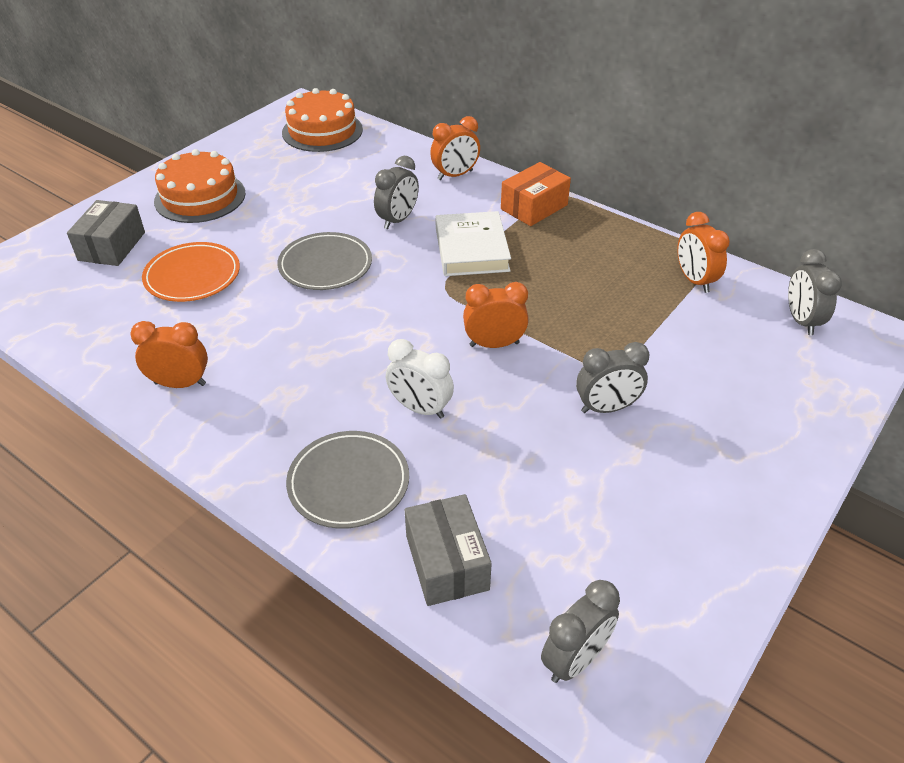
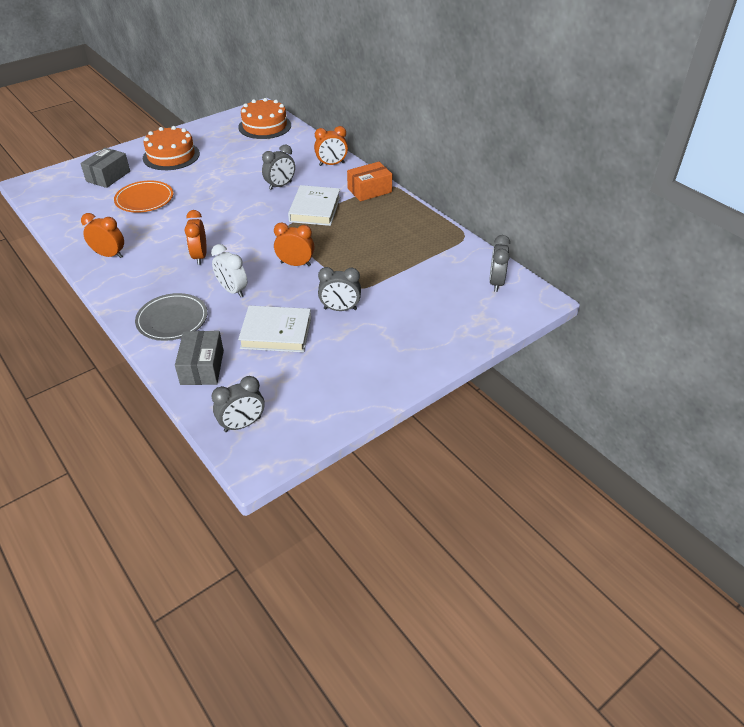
camera: 15 degrees right, 0 degrees up
(325, 265) = (222, 205): grey plate -> none
(532, 471) = (276, 333): none -> white book
(694, 280) = (443, 248): orange clock -> orange clock (200, 256)

